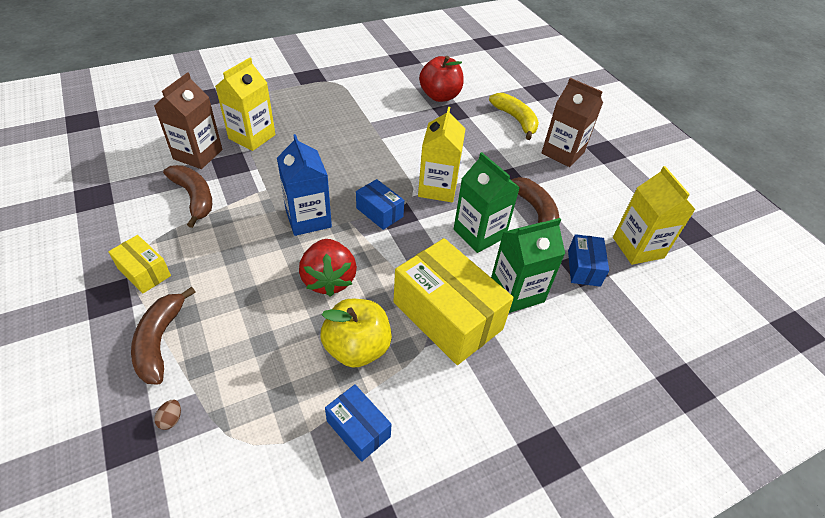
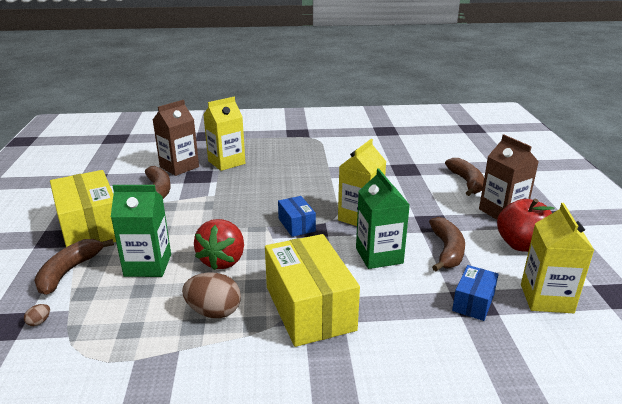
camera: 25 degrees right, 20 degrees down
(144, 272) = (90, 228): yellow box -> yellow box, size x2.00
(308, 219) = (234, 218): blue carton -> none
(357, 348) = (214, 312): yellow apple -> brown egg
(358, 429) = (174, 369): blue box -> none
(440, 96) = (402, 157): red apple -> red apple (521, 245)
(516, 120) = (466, 182): yellow banana -> brown banana
(517, 291) = (390, 305): green carton -> green carton (148, 265)

